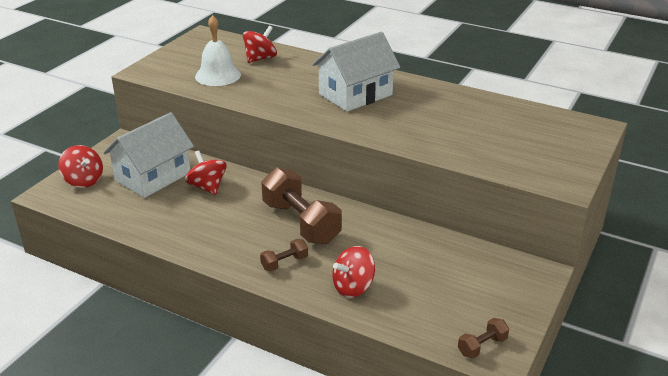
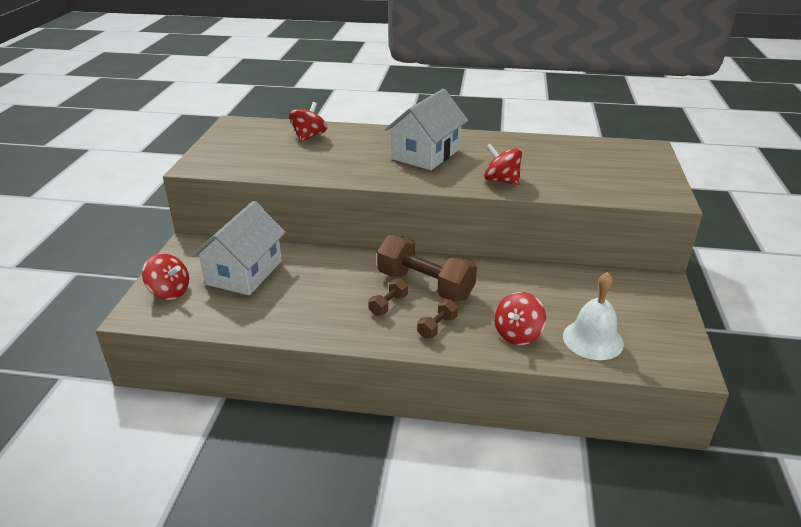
camera: 20 degrees left, 0 degrees up
(207, 187) = (308, 271): red spinning top -> red spinning top (501, 180)
(218, 75) = (278, 158): white bell -> white bell (593, 339)
(482, 346) = (668, 359): brown dumbbell -> brown dumbbell (388, 305)

